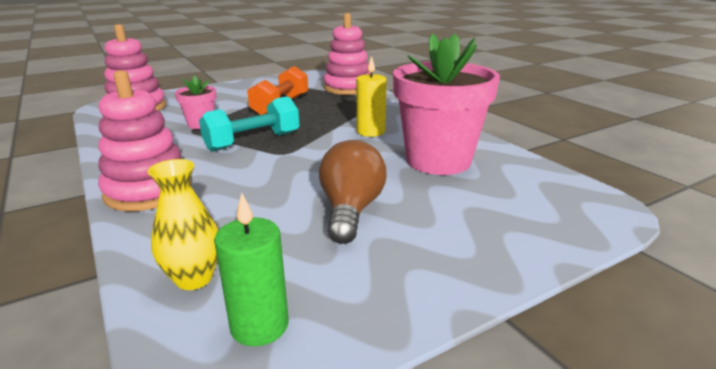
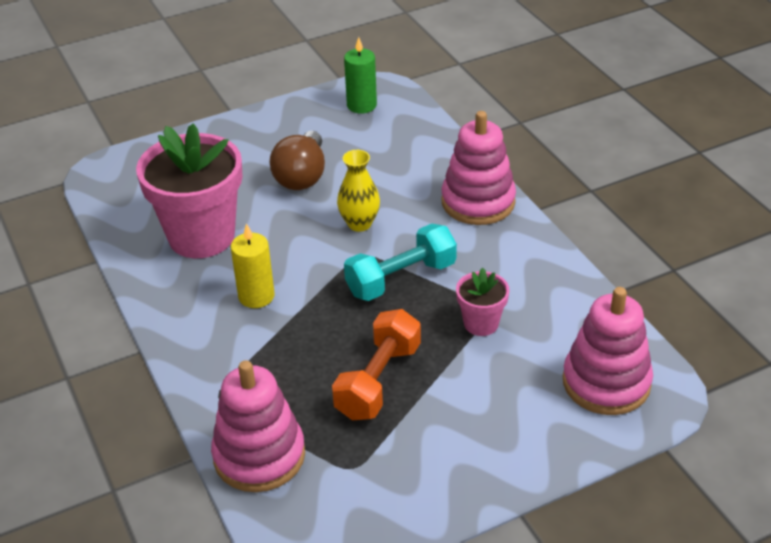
camera: 175 degrees left, 15 degrees up
(194, 278) = (405, 129): yellow vase -> yellow vase (359, 224)

